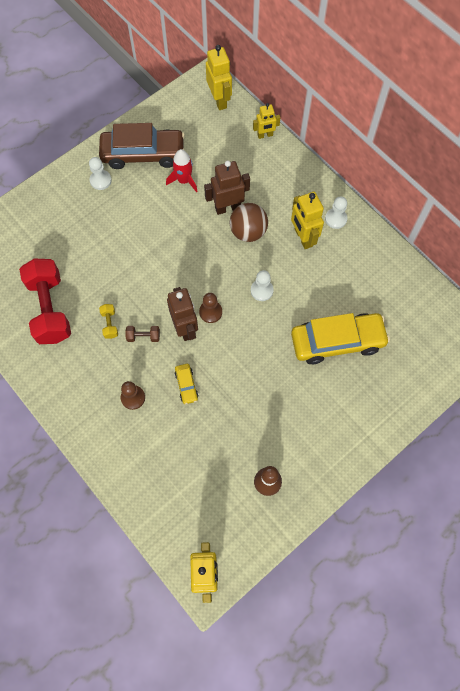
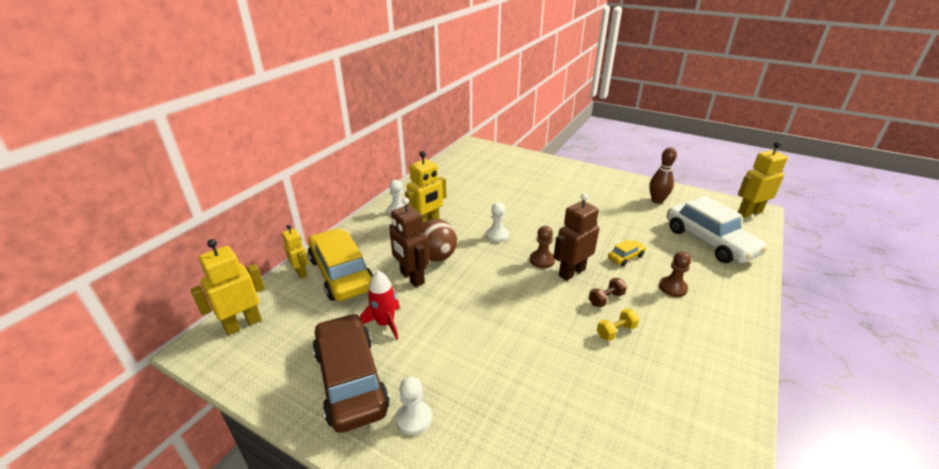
camera: 110 degrees left, 35 degrees down
(50, 309) = (648, 401): red dumbbell -> none
(143, 336) = (606, 299): brown dumbbell -> brown dumbbell turned 75 degrees clockwise
(176, 481) = (709, 241): none -> white car
(337, 341) = (516, 192): yellow car -> yellow car (341, 274)

